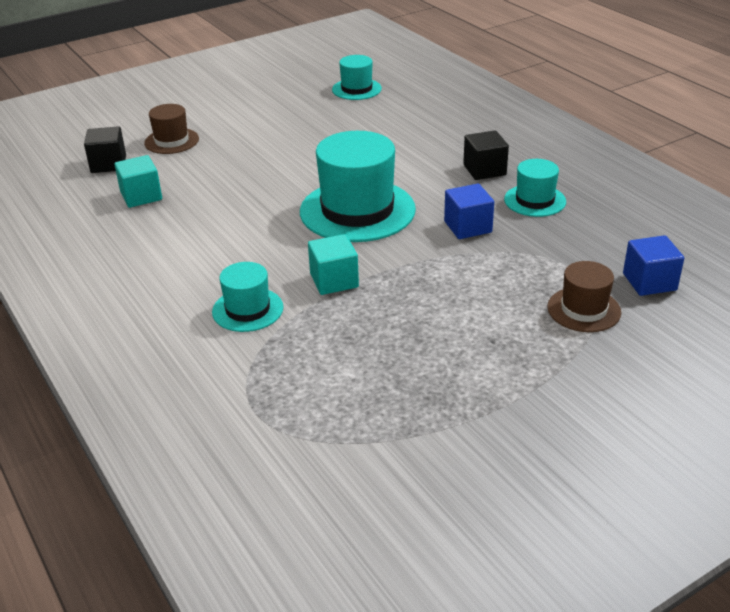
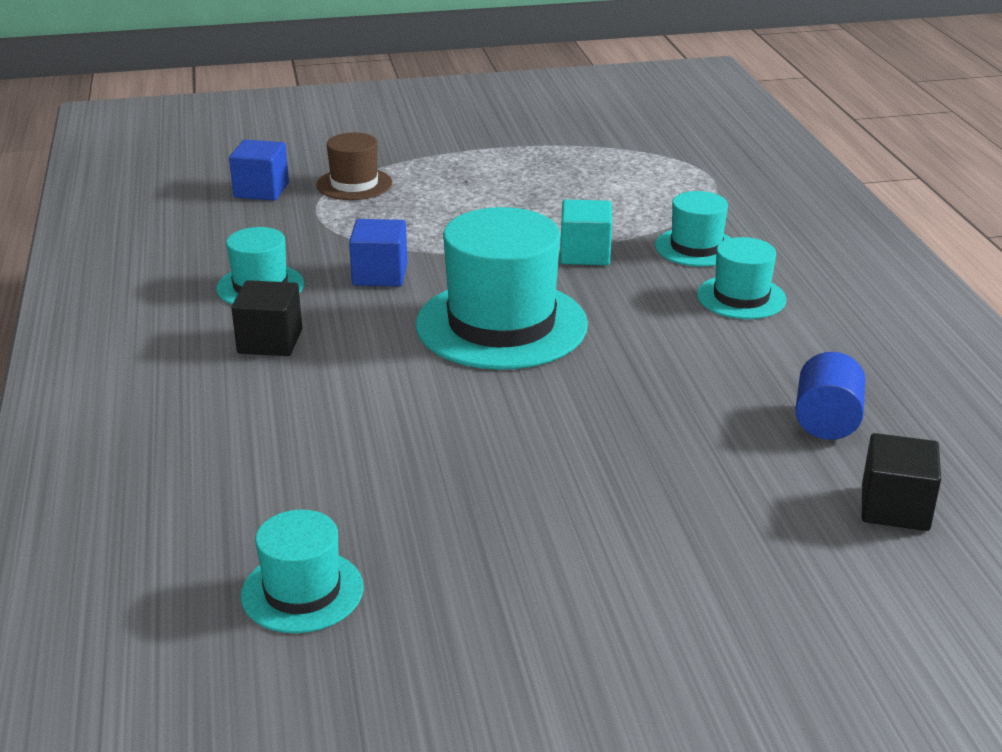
camera: 160 degrees left, 5 degrees down
(141, 196) = (826, 422): turquoise cube -> blue cylinder
(171, 141) = (765, 537): brown hat -> none
(202, 268) = (741, 297): none -> turquoise hat

